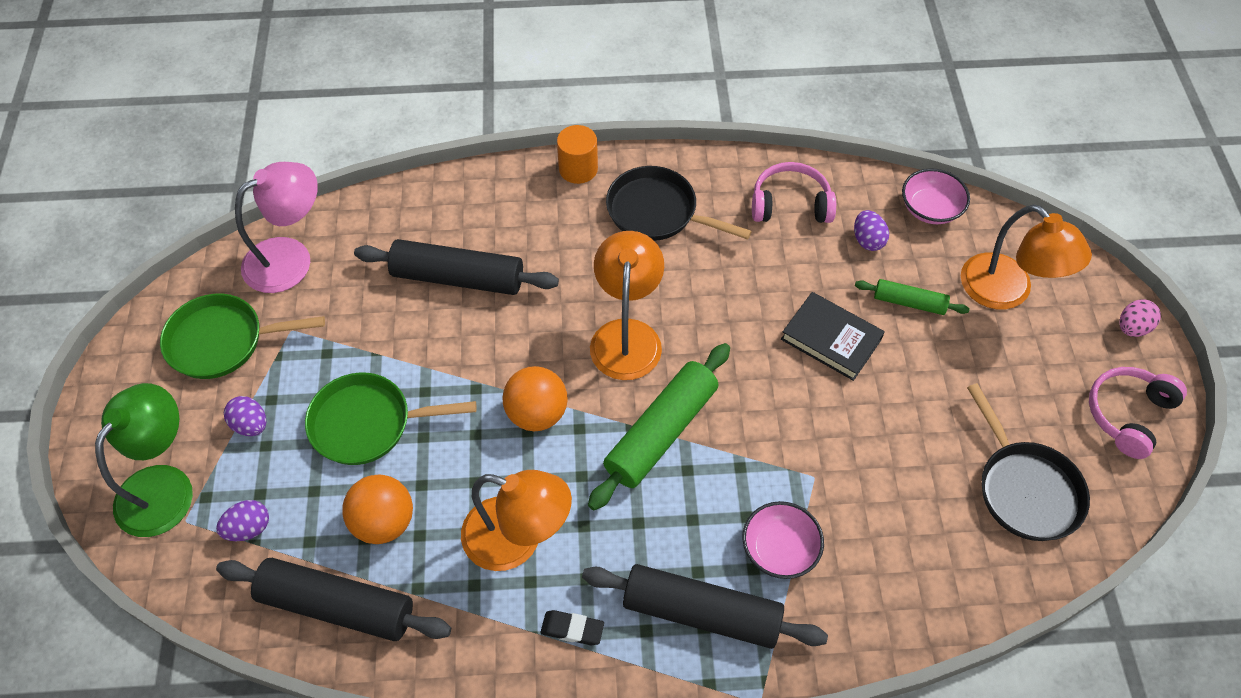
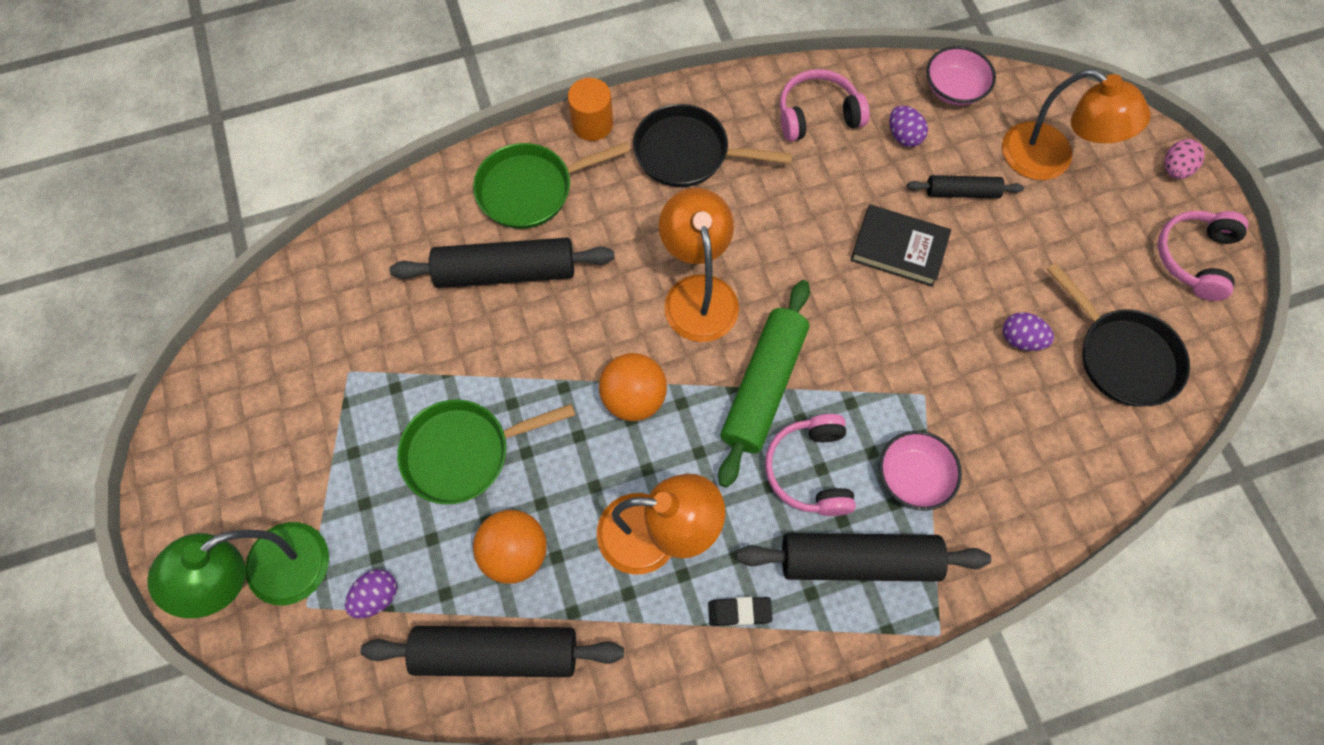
camera: 15 degrees left, 10 degrees up
(164, 486) = (271, 575): green lamp -> green lamp turned 135 degrees counterclockwise
(222, 341) = (278, 401): green pan -> green pan (531, 189)
(251, 425) = (340, 485): purple egg -> purple egg (1020, 339)
(290, 258) = (320, 292): pink lamp -> none
(681, 518) = (809, 470): none -> pink headphones
(909, 302) = (961, 192): green rolling pin -> black rolling pin

